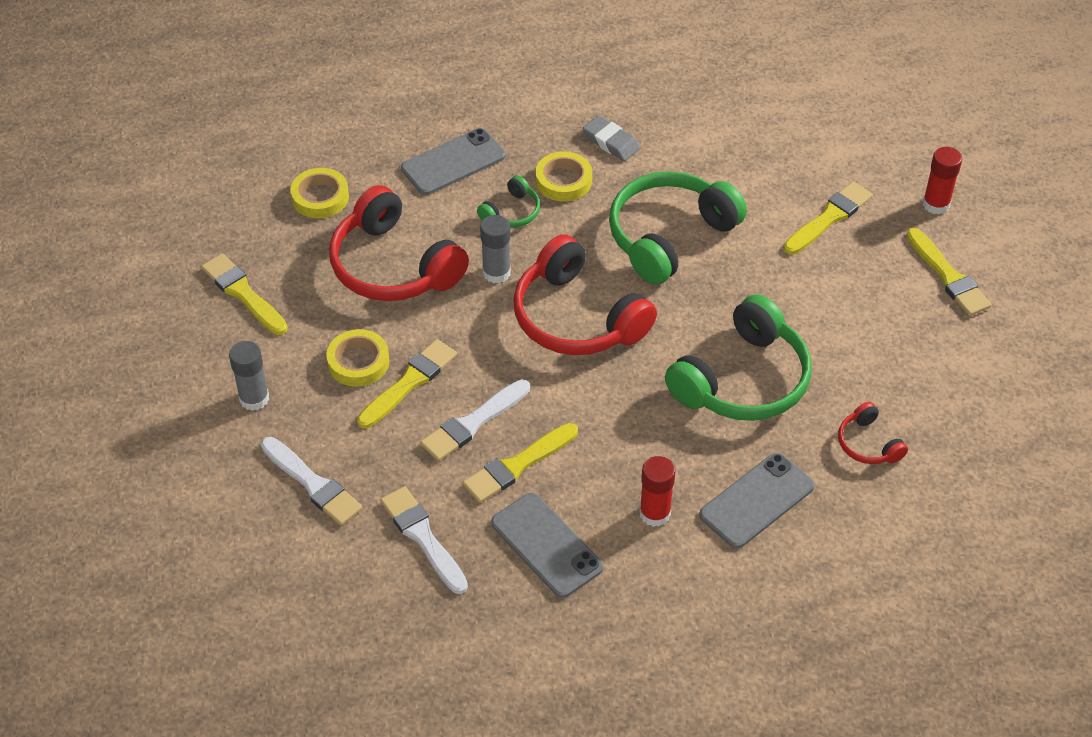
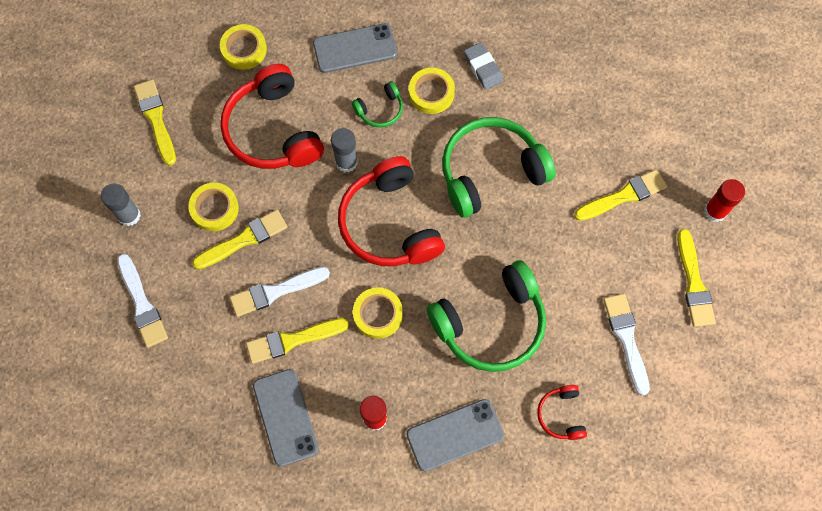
camera: 20 degrees right, 20 degrees up
(423, 537) = (201, 378): white brush -> white brush (626, 339)
(607, 409) = (378, 314): none -> yellow tape

